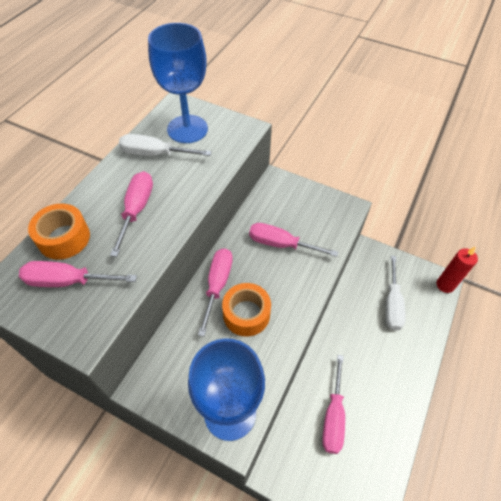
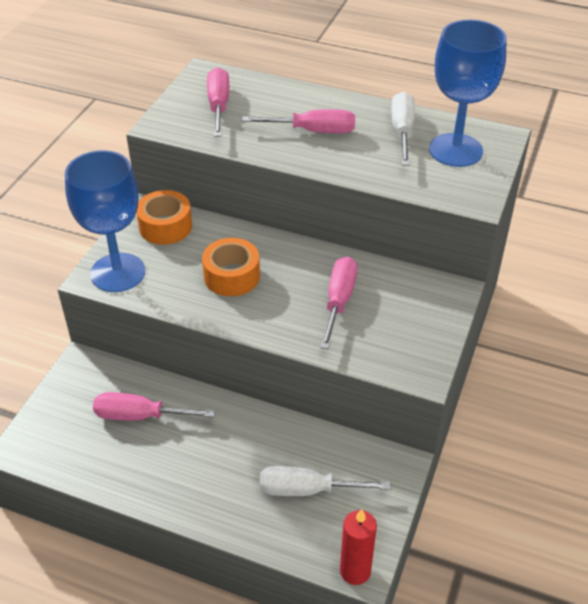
camera: 85 degrees right, 10 degrees down
(64, 238) = (268, 93): orange tape -> orange tape (165, 226)
(217, 285) = (268, 249): pink screwdriver -> none

